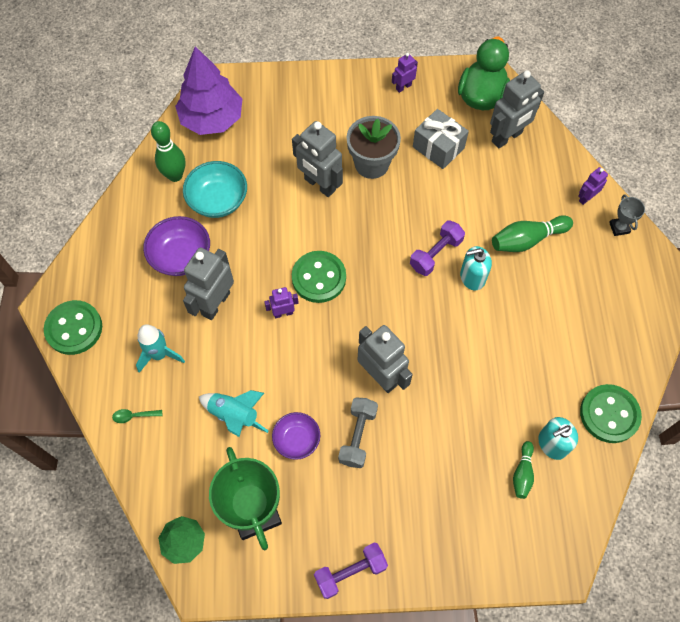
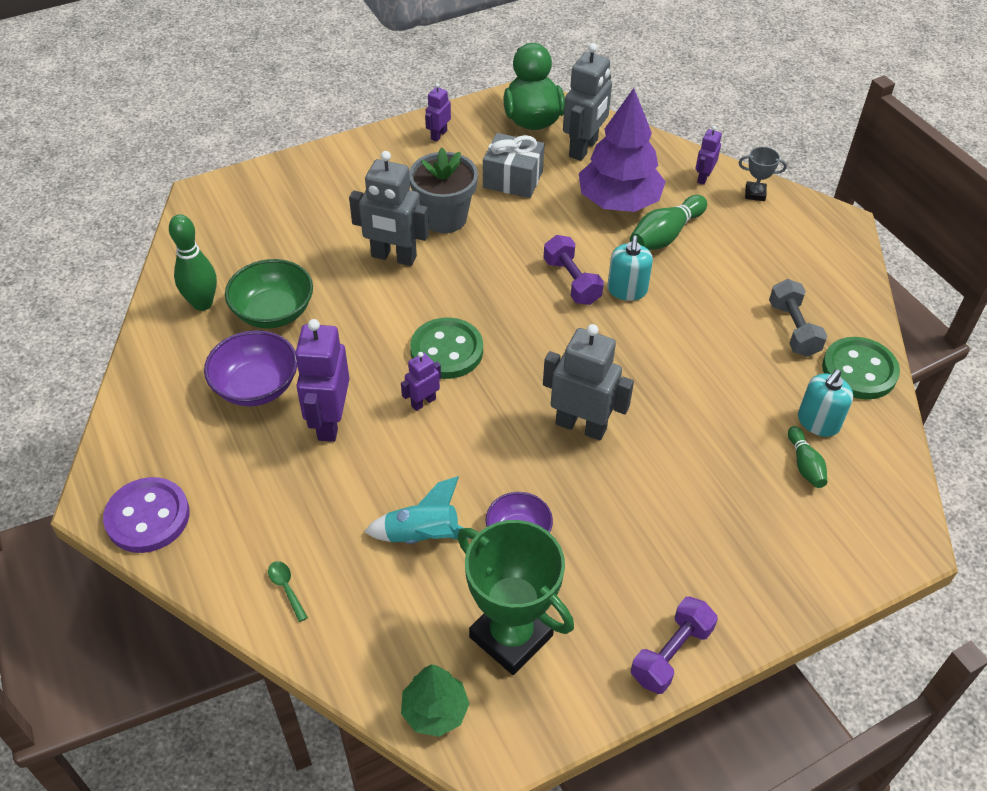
camera: 25 degrees left, 15 degrees down
(74, 328) = (148, 517): green button -> purple button
(134, 416) = (286, 588): green spoon -> green spoon turned 90 degrees clockwise
(159, 354) = (284, 504): turquoise rocket -> none
(212, 119) = (220, 231): purple tree -> purple tree (619, 201)
(215, 303) = (329, 422): grey robot -> purple robot
(218, 200) = (273, 312): turquoise bowl -> green bowl
(357, 436) = (591, 499): grey dumbbell -> grey dumbbell (793, 329)
(435, 254) = (571, 281): purple dumbbell -> purple dumbbell turned 45 degrees counterclockwise
(472, 277) = (627, 290): turquoise soap dispenser -> turquoise soap dispenser turned 45 degrees counterclockwise
(619, 228) = (755, 193): grey trophy -> grey trophy turned 45 degrees counterclockwise

